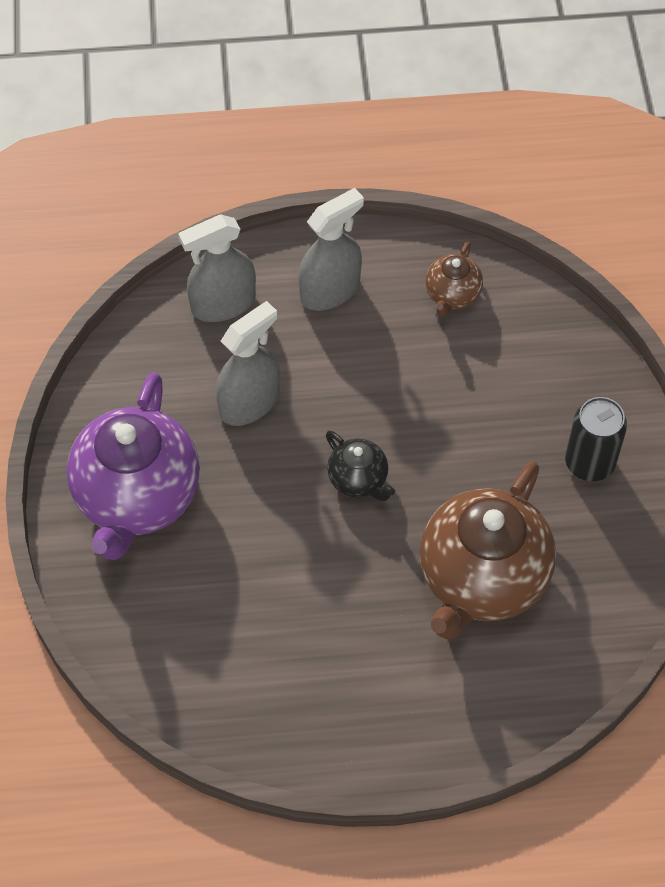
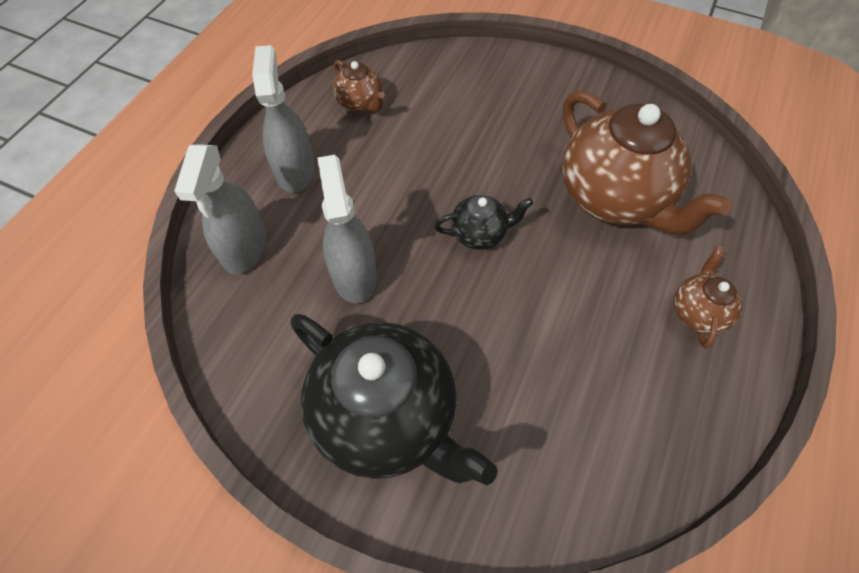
camera: 60 degrees left, 0 degrees up
(137, 497) = (387, 417): purple teapot -> black teapot
(387, 700) = (697, 312): none -> brown teapot
(589, 462) = (550, 96): black can -> none

